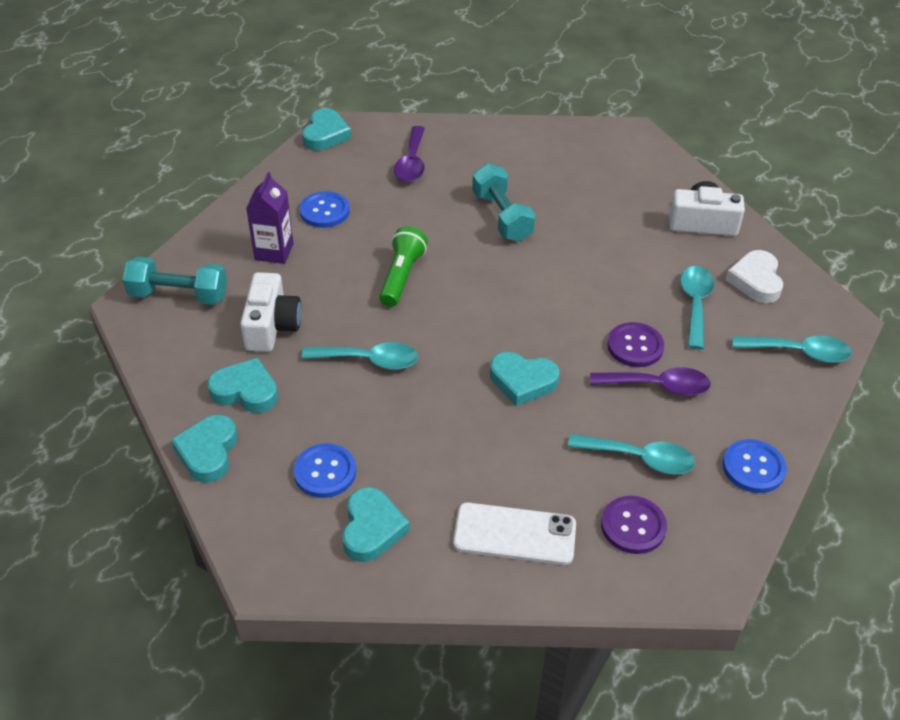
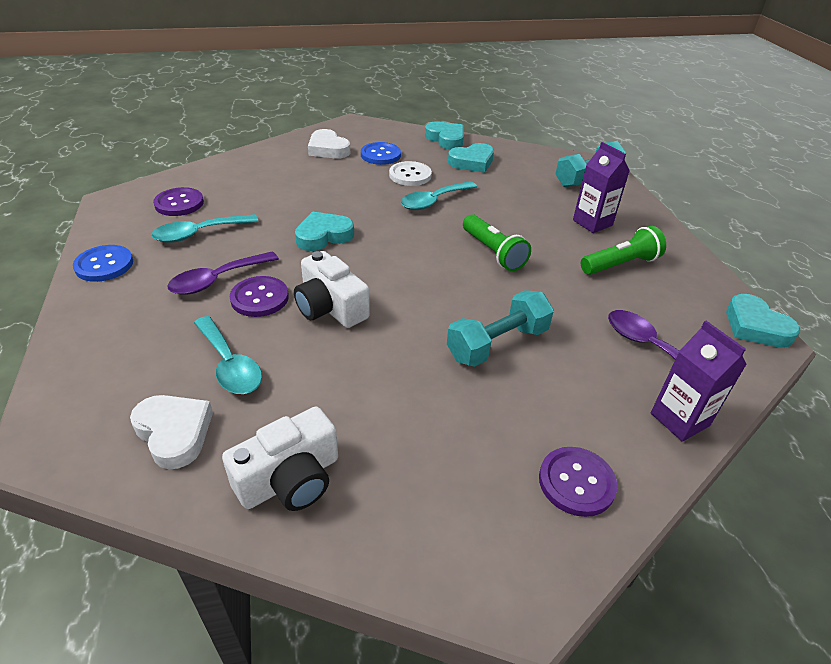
camera: 135 degrees right, 5 degrees down
(271, 326) = (514, 190): white camera -> white camera (330, 307)
(324, 211) = (620, 264): blue button -> green flashlight
(340, 413) = (410, 175): none -> white button
(372, 528) = (328, 149): turquoise heart -> white heart
(462, 132) = (679, 419): none -> purple carton
(502, 217) = (497, 344): turquoise dumbbell -> turquoise dumbbell turned 60 degrees counterclockwise
(514, 534) = (250, 174): white phone -> none
(556, 144) = (576, 482): none -> purple button
(799, 352) = (89, 374): turquoise spoon -> none

